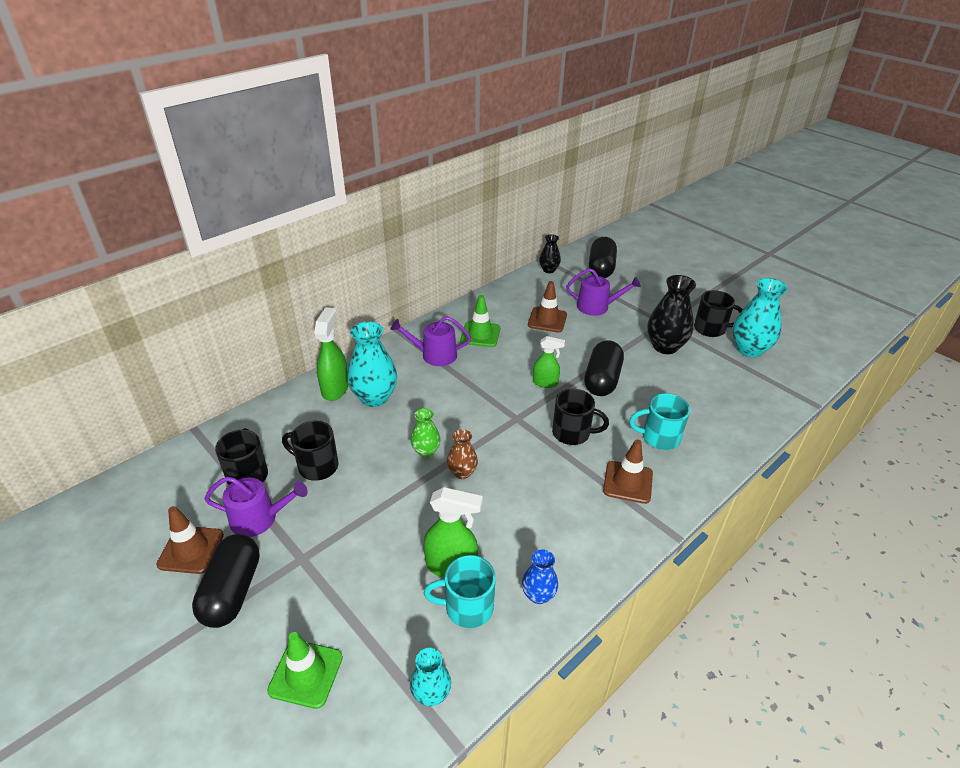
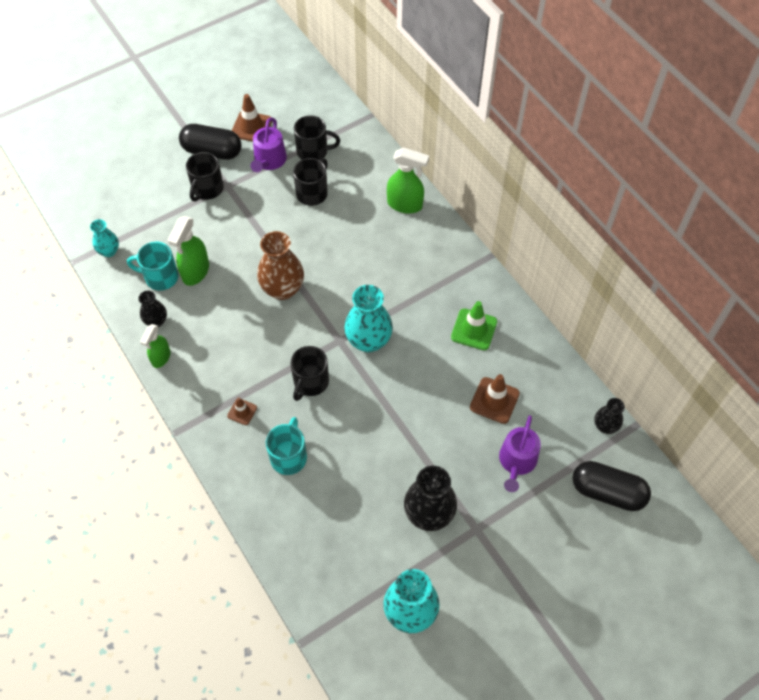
camera: 100 degrees right, 20 degrees up
(306, 674) = (143, 190): green traffic cone -> none
(375, 397) = (388, 233): turquoise vase -> turquoise vase (368, 341)
(426, 451) = (313, 266): green vase -> none
(434, 355) = (444, 284): purple watering can -> none
(462, 472) = (283, 289): brown vase -> brown vase, size x1.79
(467, 607) = (160, 277): turquoise mug -> turquoise mug turned 90 degrees counterclockwise
(538, 595) = (156, 321): blue vase -> black vase
(545, 383) = (385, 375): green spray bottle -> green spray bottle (161, 358)
(602, 380) = (381, 429): black capsule -> none
(628, 482) = (242, 412): brown traffic cone -> brown traffic cone, size x0.57
(711, 329) = (457, 582): black mug -> black mug (207, 189)

